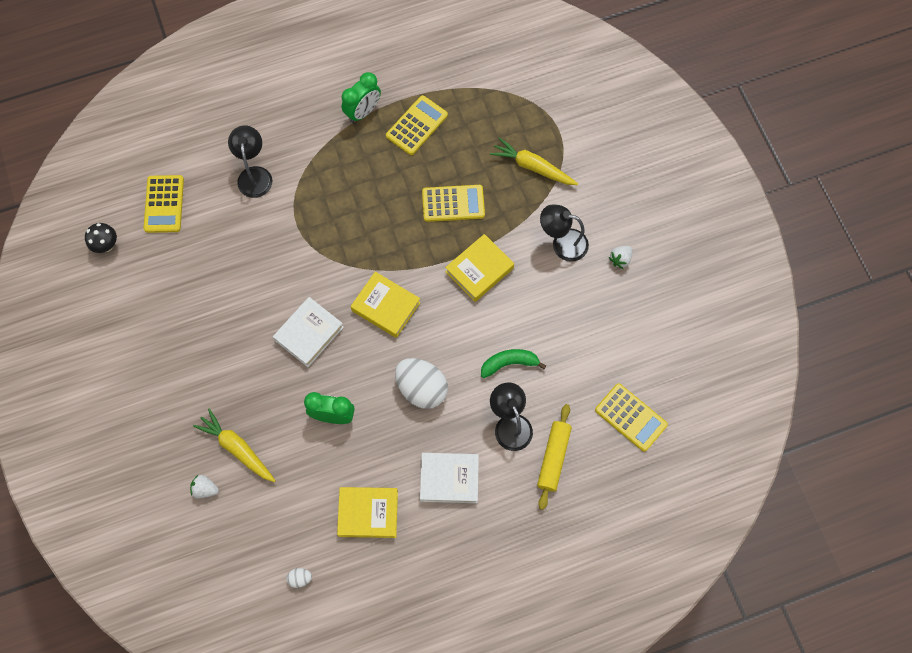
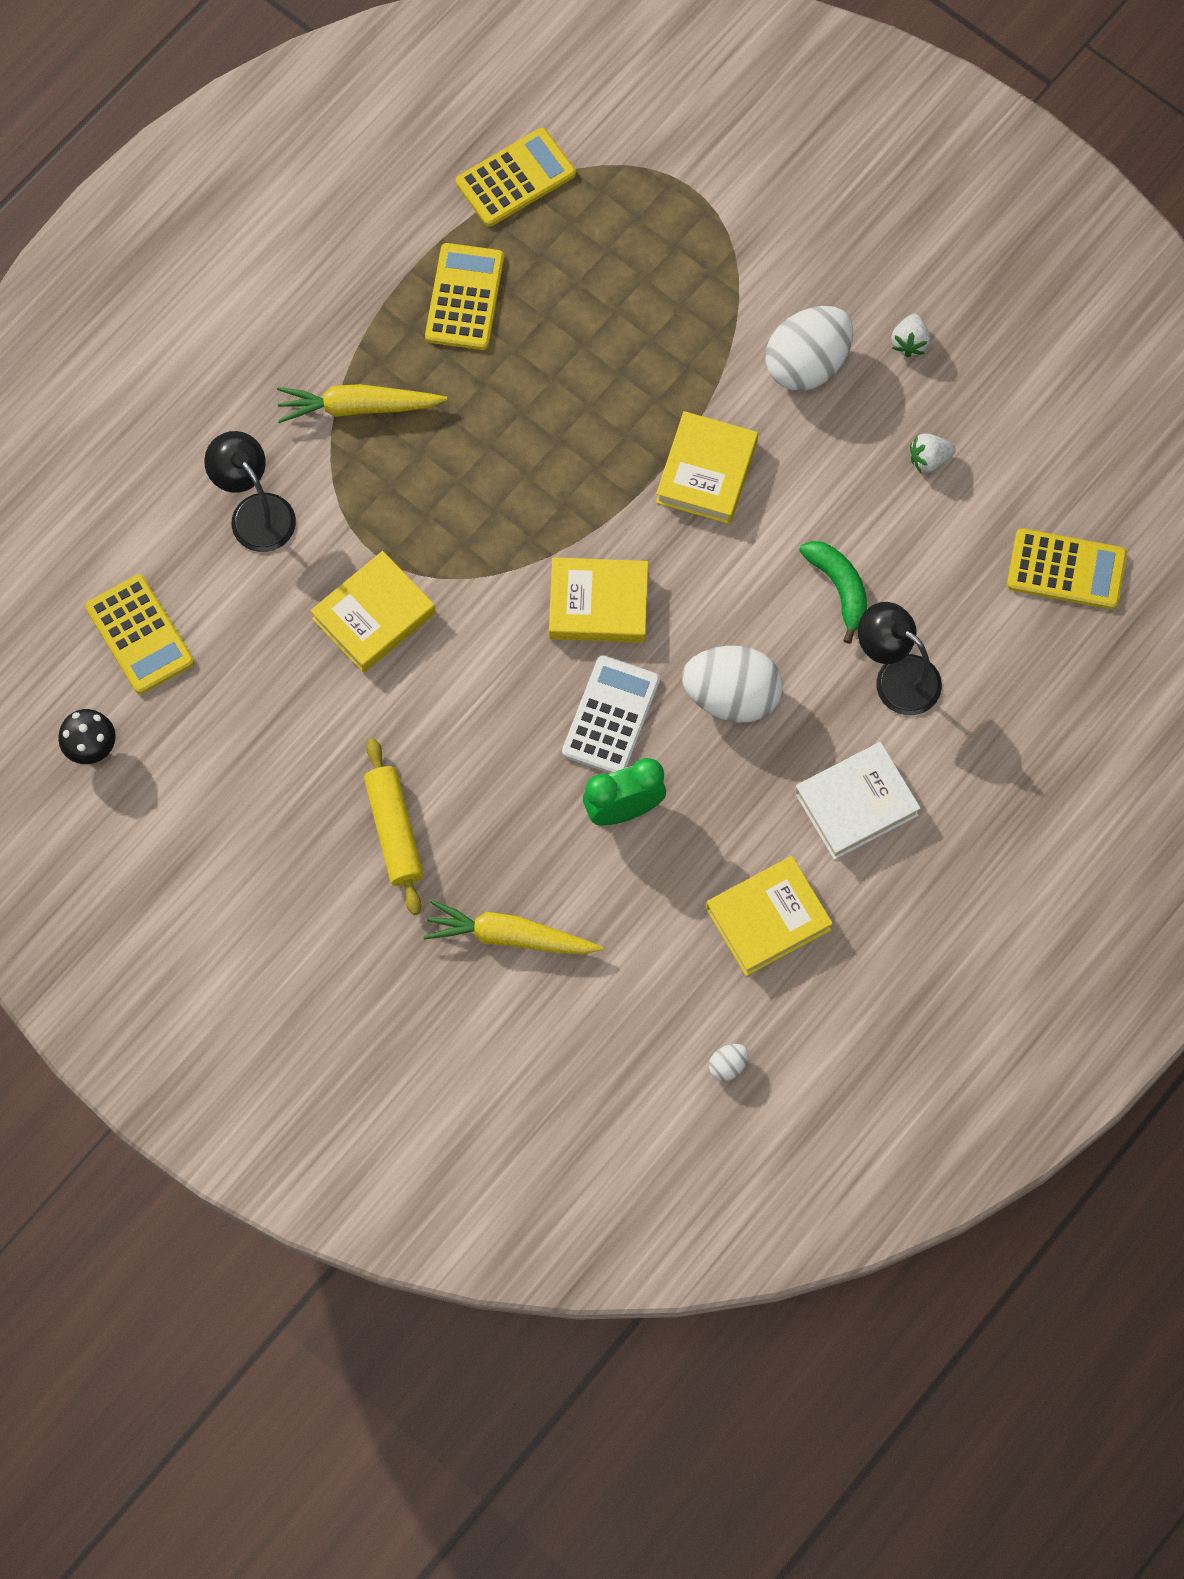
camera: 30 degrees left, 0 degrees up
(205, 489) = (501, 1021): white strawberry -> white strawberry (929, 459)
(276, 254) = (373, 616): none -> yellow book
(309, 334) = (506, 709): white book -> none
(356, 365) = (611, 716): none -> white calculator
(363, 112) = (364, 320): green clock -> none
(453, 203) = (601, 391): yellow calculator -> yellow calculator (515, 178)
(509, 363) = (839, 588): green banana -> green banana turned 105 degrees clockwise
(533, 167) = (689, 268): yellow carrot -> yellow carrot (358, 407)
(553, 458) = (989, 690): yellow rolling pin -> yellow rolling pin (394, 831)
(562, 243) = (807, 364): black lamp -> white egg

